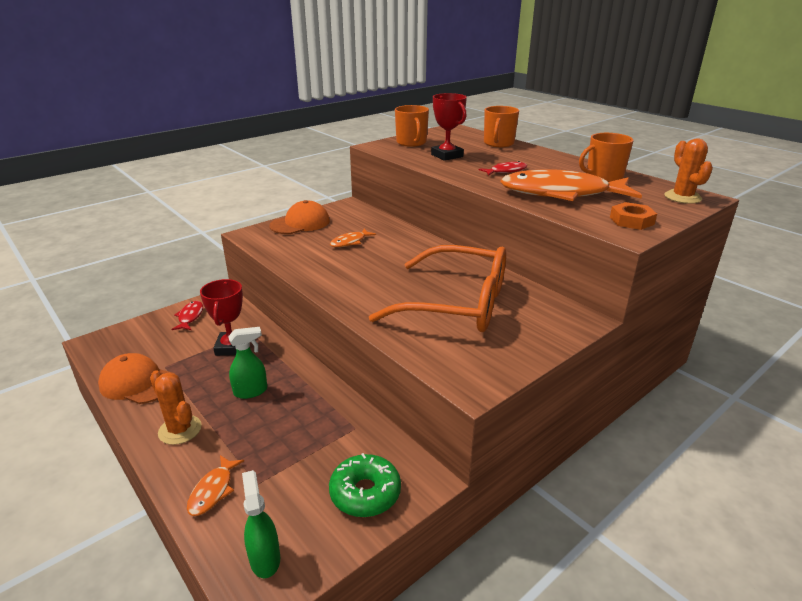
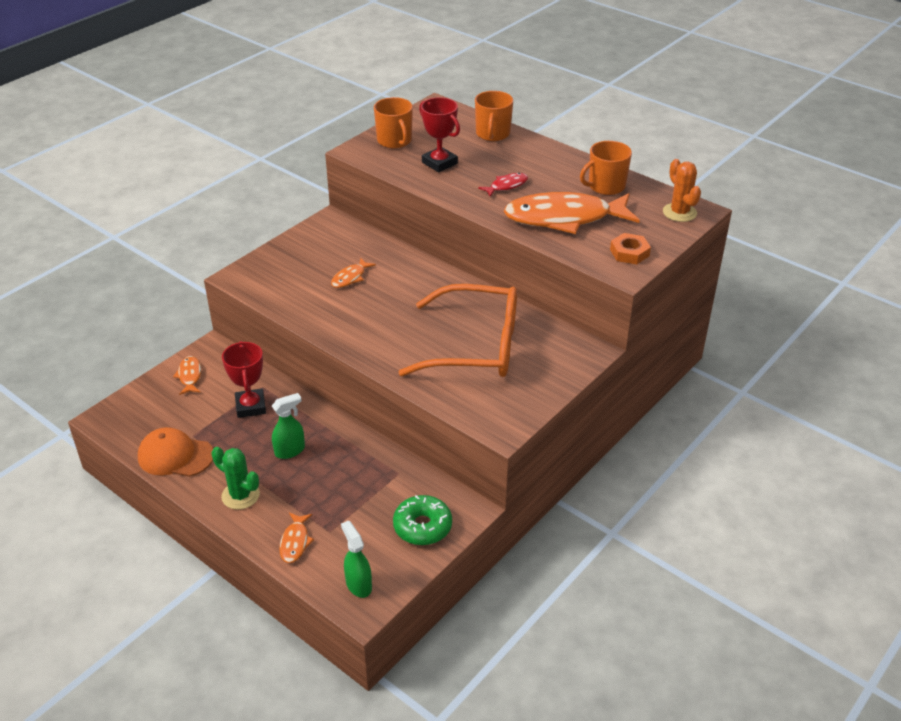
camera: 10 degrees left, 10 degrees up
(180, 430) = (240, 495): orange cactus -> green cactus
(190, 317) = (189, 376): red fish -> orange fish
(300, 223) = (286, 255): orange cap -> none

